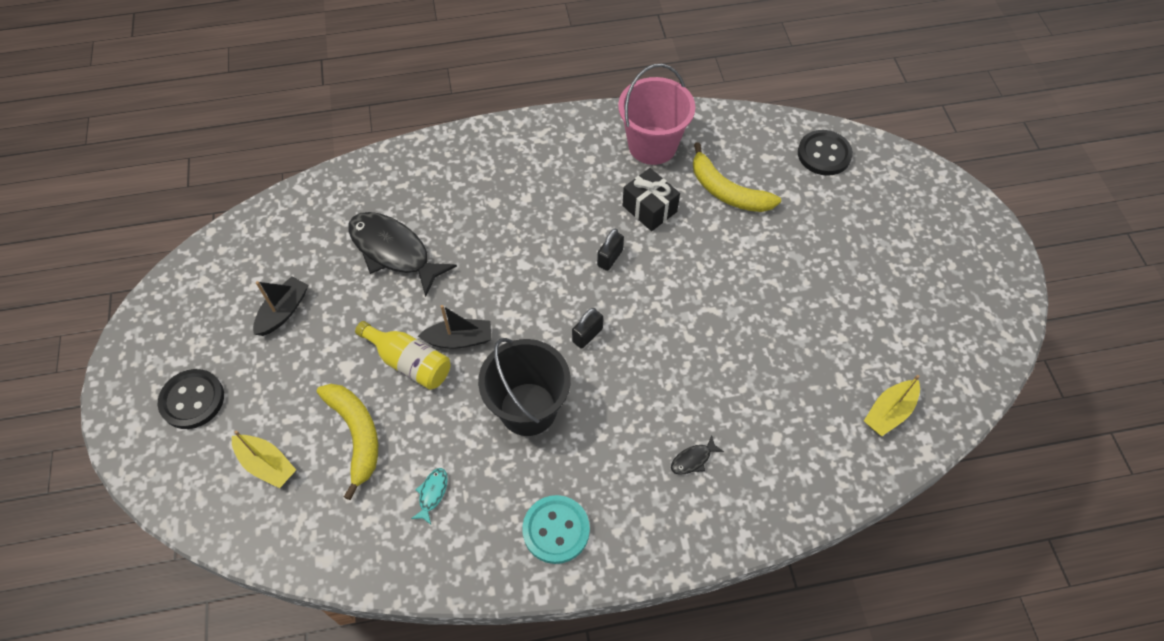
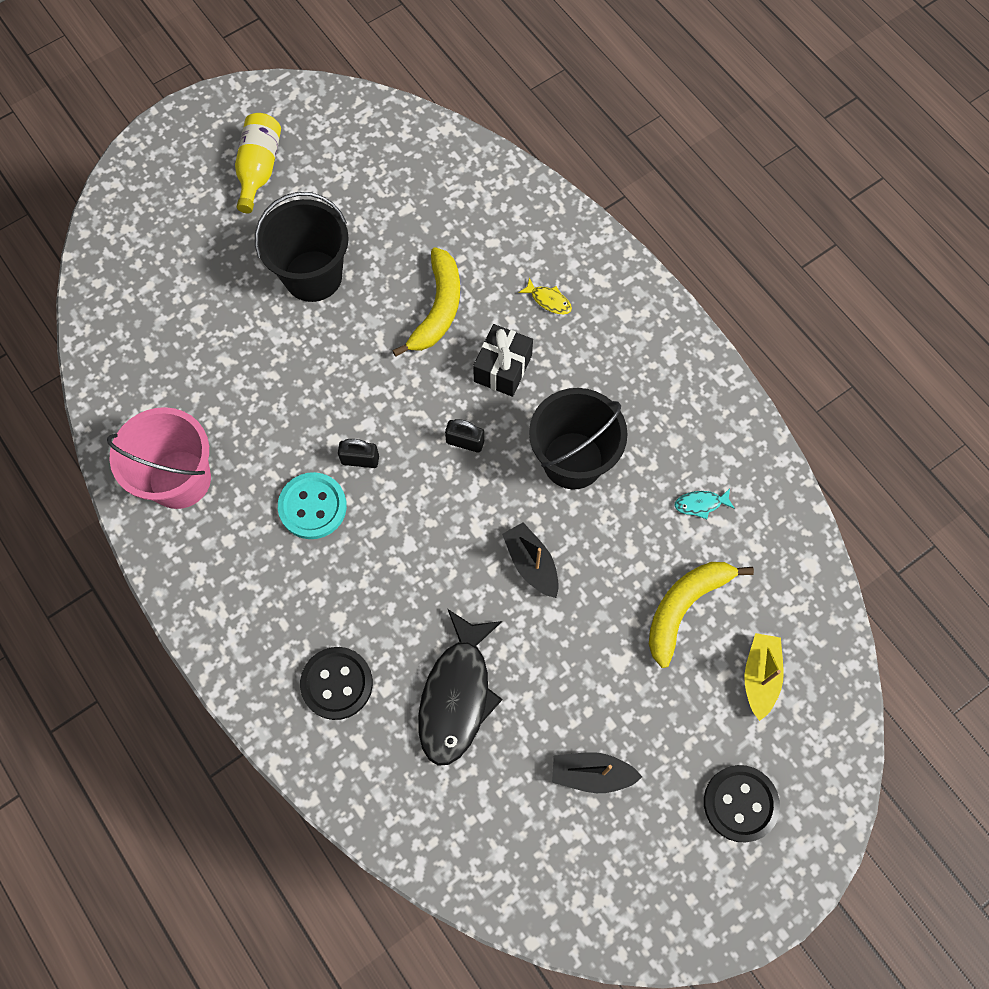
camera: 115 degrees left, 10 degrees up
(409, 362) = (582, 600): yellow bottle -> yellow bottle (259, 169)
(556, 530) = (674, 384): turquoise button -> turquoise button (312, 507)
(649, 209) = (275, 446): black gift -> black gift (503, 368)
(693, 459) = (548, 300): black fish -> yellow fish
(727, 191) = (217, 378): yellow banana -> yellow banana (438, 309)
(796, 284) = (313, 276): none -> black bucket
(824, 154) = (123, 300): black button -> black button (337, 683)
(889, 412) = (421, 164): yellow boat -> none

